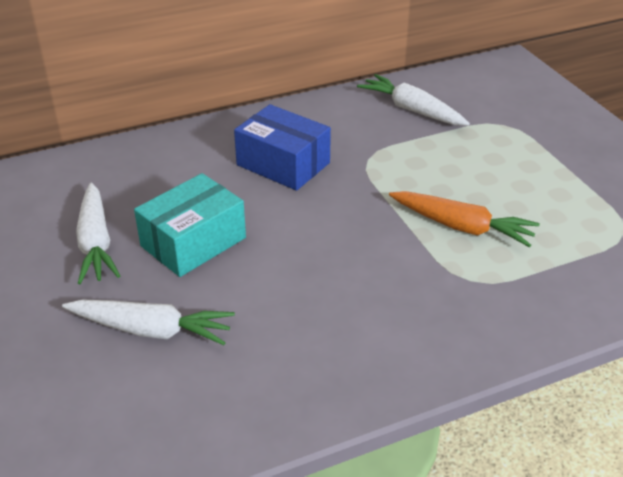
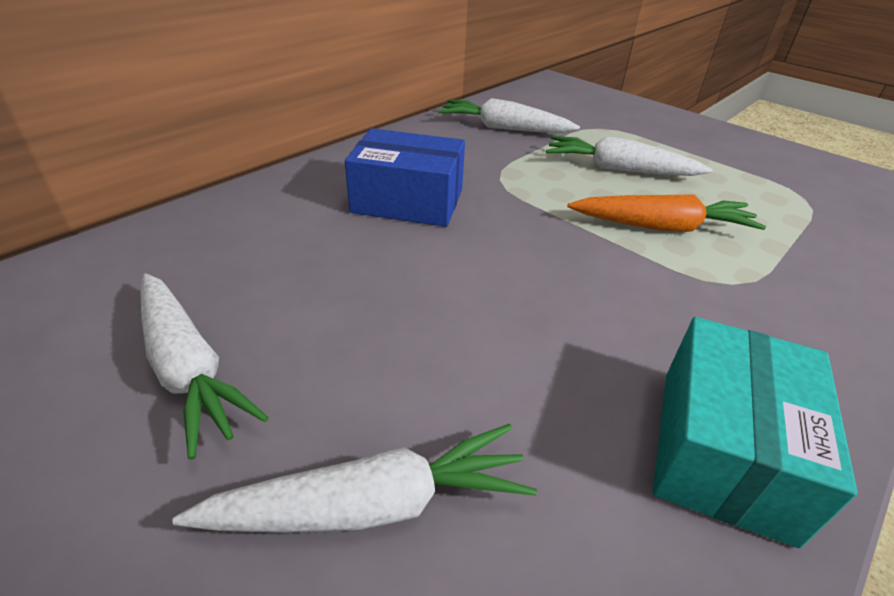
camera: 25 degrees left, 0 degrees up
(193, 242) = (352, 325): turquoise box -> turquoise box (723, 450)
(478, 170) = (619, 169): none -> white carrot

